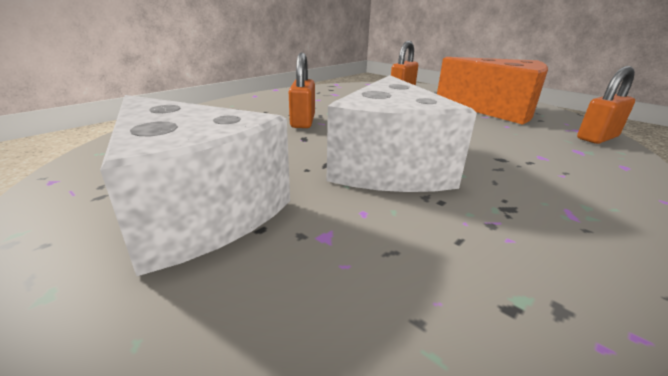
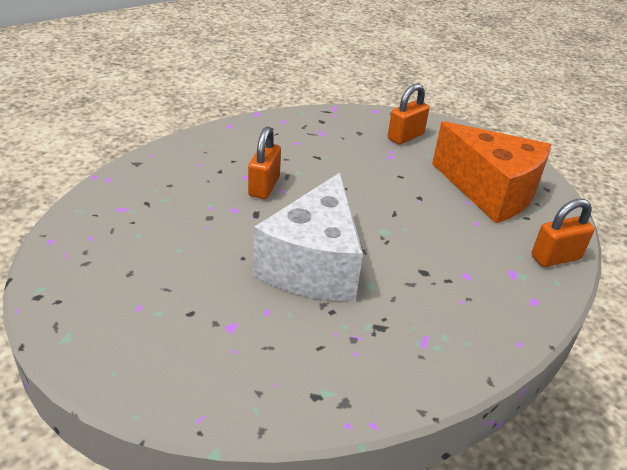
camera: 10 degrees right, 10 degrees up
(196, 210) = (150, 289): white cheese -> none

